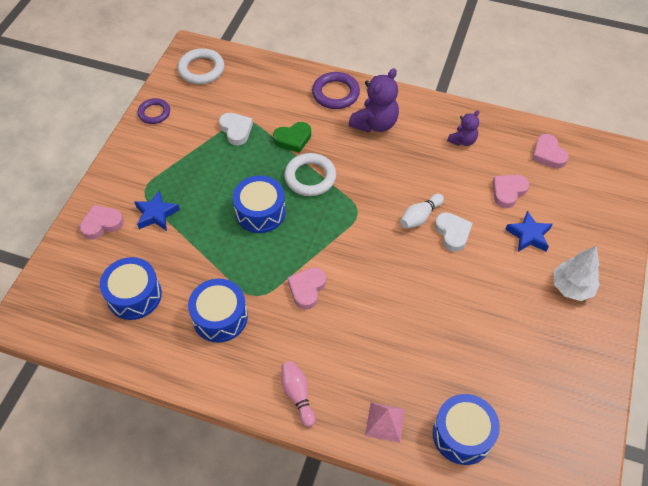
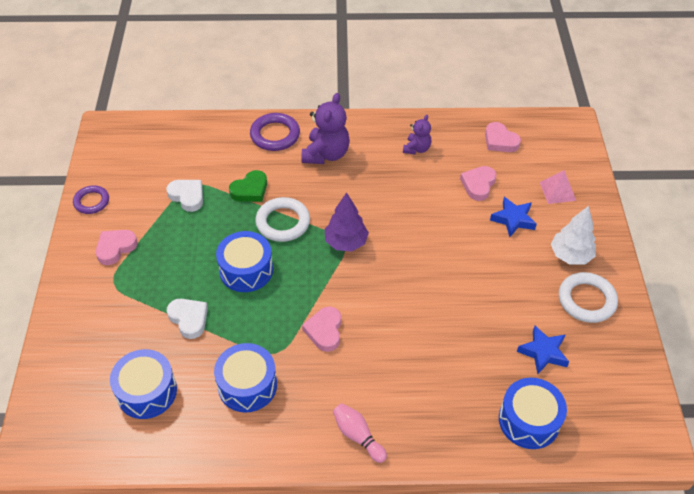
camera: 20 degrees left, 5 degrees down
(102, 224) = (80, 329): pink heart -> pink heart (115, 248)
(156, 214) = (136, 303): blue star -> blue star (543, 352)
(201, 69) = (125, 145): white ring -> white ring (586, 300)
(359, 212) = (346, 242): none -> purple tree
(385, 422) = (452, 433): pink pyramid -> pink pyramid (557, 191)
(420, 217) = (406, 230): white bowling pin -> none
(452, 233) = (443, 237): white heart -> white heart (189, 319)

